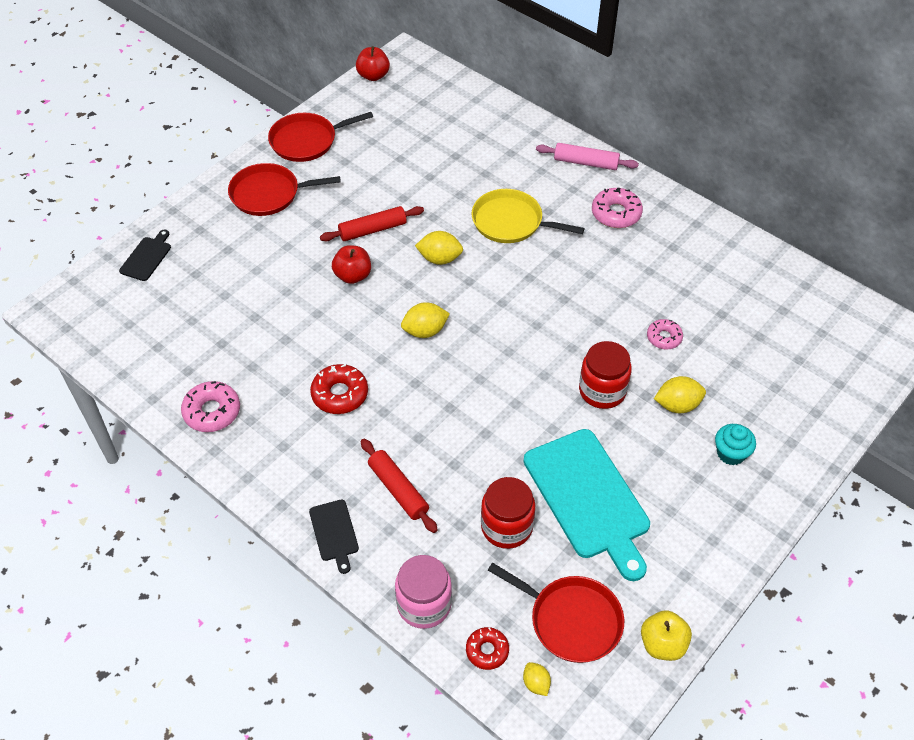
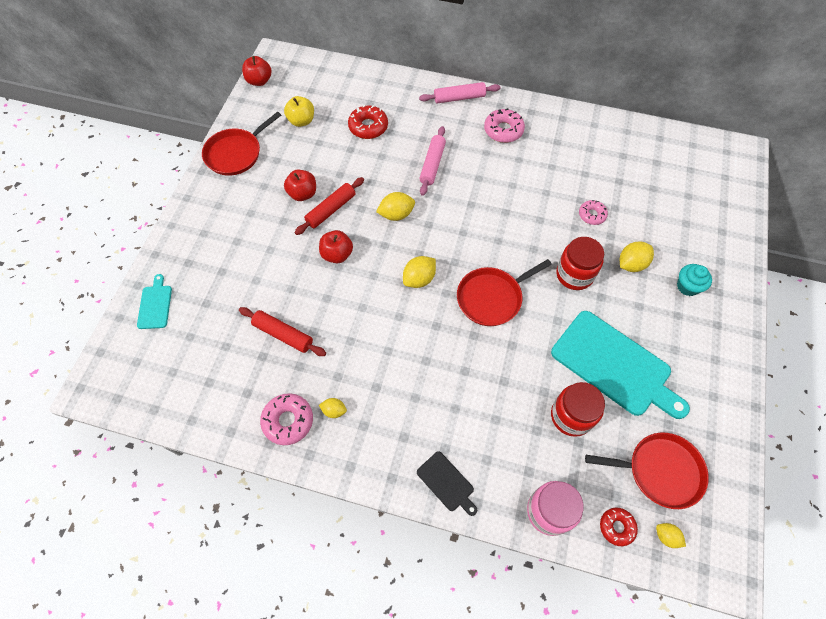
camera: 25 degrees left, 10 degrees up
(147, 257) = (155, 305): black cutting board -> turquoise cutting board
(262, 420) = (334, 410): none -> yellow lemon
(269, 194) = (230, 210): red pan -> red pan (492, 298)
(340, 394) = (383, 360): red donut -> red donut (368, 127)
(352, 204) = (303, 194): none -> red apple
(398, 490) = (474, 422): red rolling pin -> red rolling pin (283, 334)
(511, 222) = (432, 164): yellow pan -> pink rolling pin
(662, 644) = (731, 459): yellow apple -> yellow apple (301, 121)

